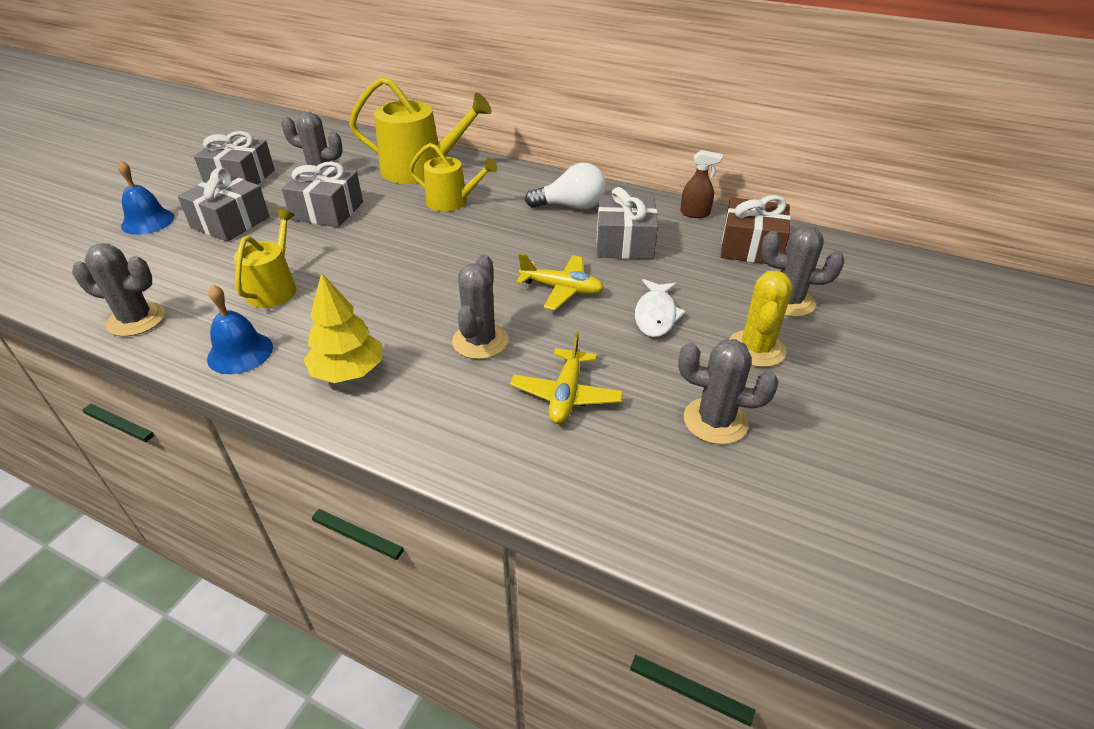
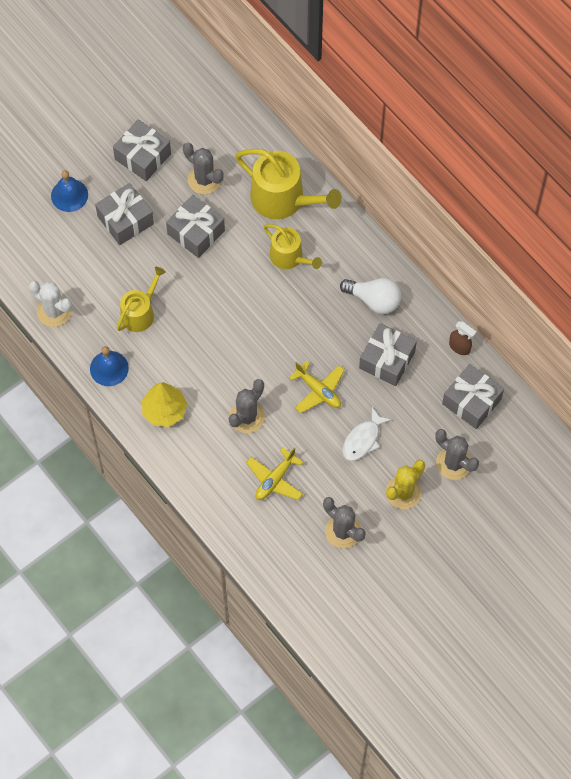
camera: 25 degrees right, 25 degrees up
(136, 320) = (54, 311): grey cactus -> white cactus
(751, 247) = (471, 401): brown gift -> grey gift

